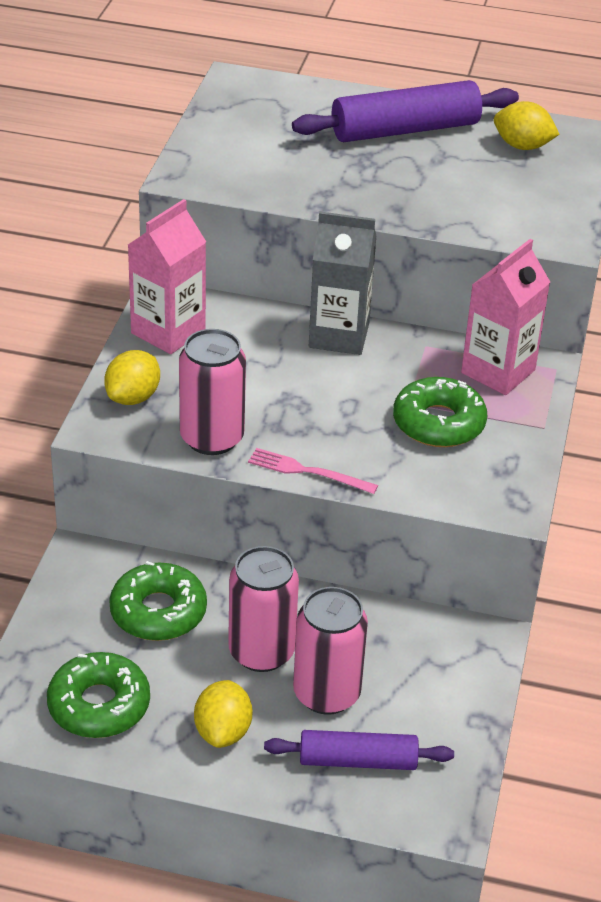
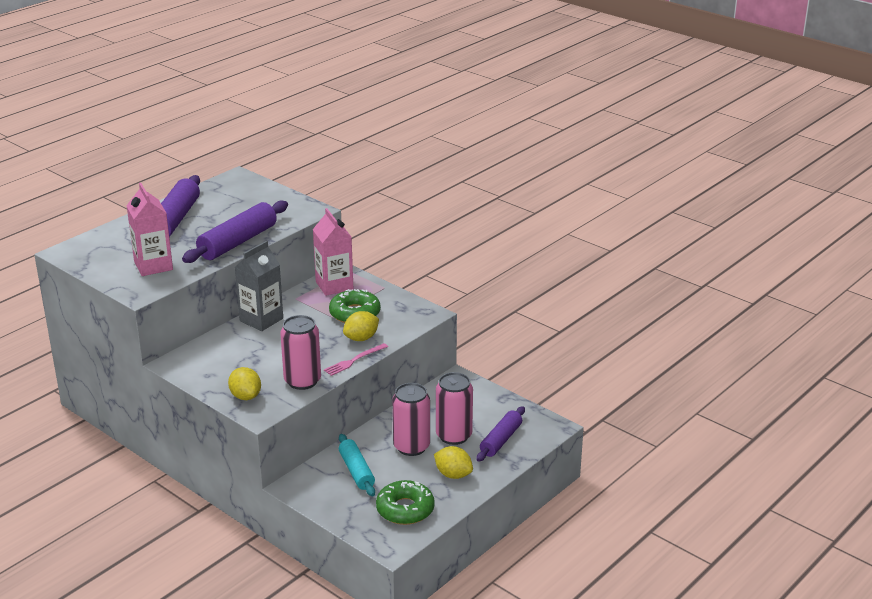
camera: 60 degrees left, 10 degrees down
(158, 612) = (357, 471): green donut -> turquoise rolling pin
(168, 332) = (202, 370): pink carton -> pink carton (153, 266)
(397, 206) = (238, 242): none -> purple rolling pin
(522, 146) = (227, 195): yellow lemon -> yellow lemon (361, 338)

